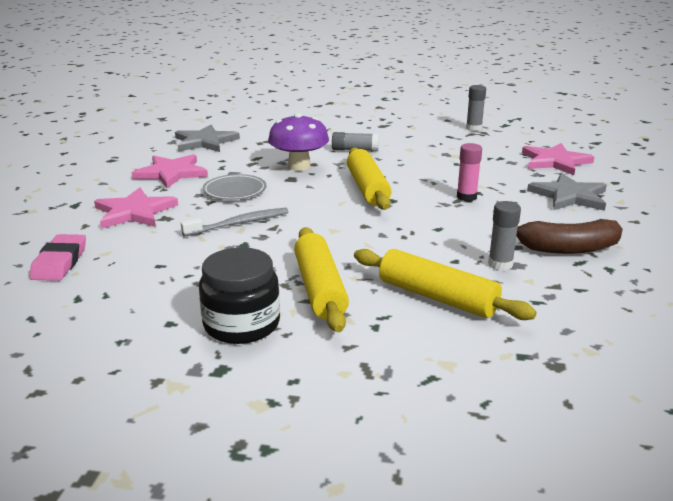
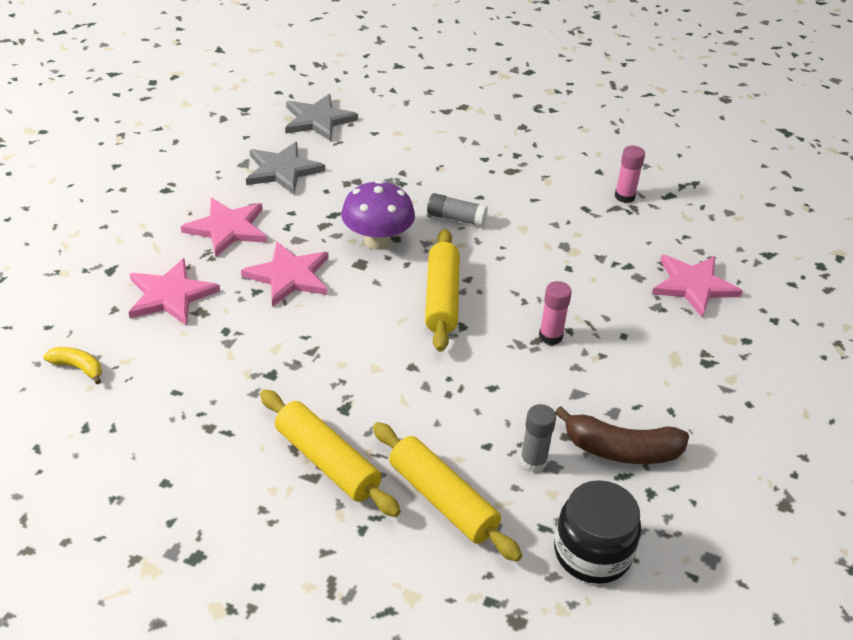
camera: 10 degrees right, 15 degrees up
(60, 262) = (78, 368): pink eraser -> yellow banana
(235, 191) = (289, 276): grey plate -> pink star
(239, 223) = (276, 337): grey toothbrush -> none
(241, 324) = (233, 499): black jar -> black jar (592, 552)
(320, 288) = (327, 461): yellow rolling pin -> yellow rolling pin turned 45 degrees counterclockwise
(474, 128) = (624, 196): grey glue stick -> pink glue stick
(569, 196) = (674, 357): grey star -> grey star (318, 120)

